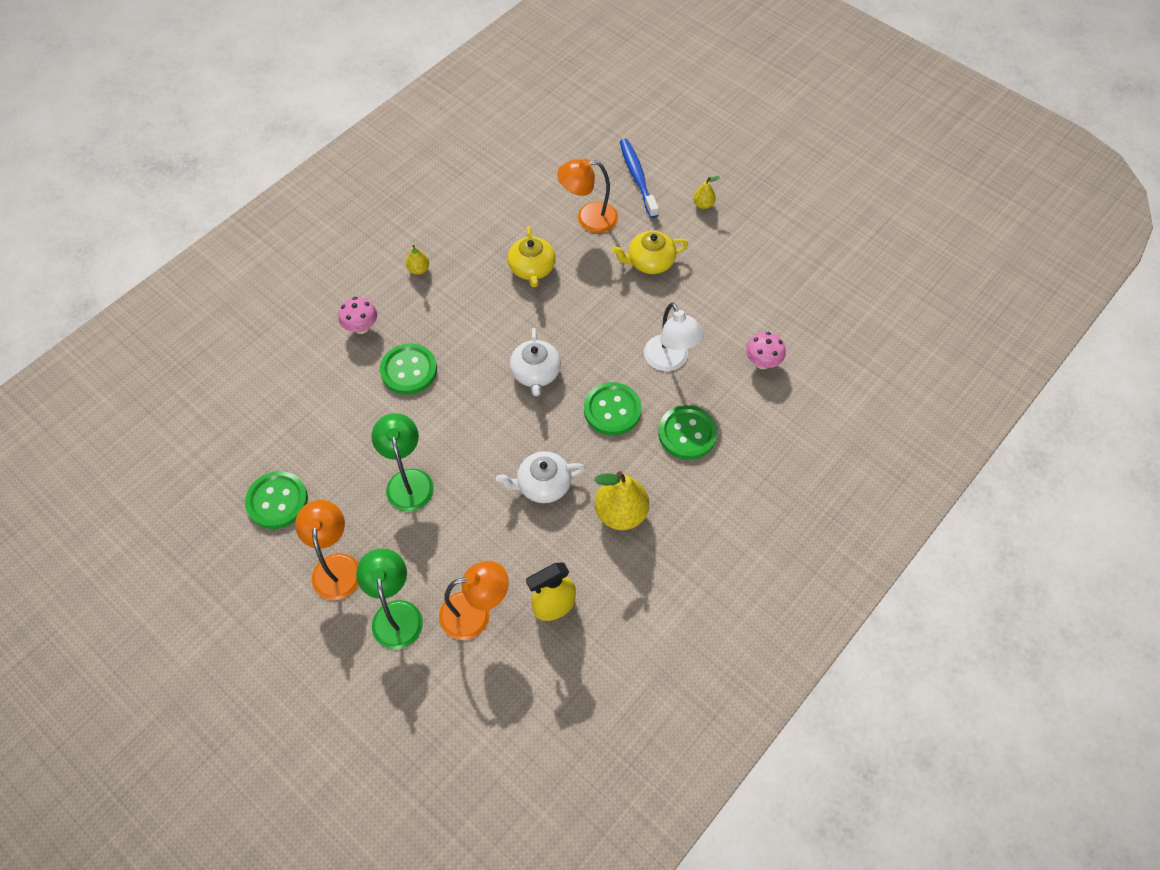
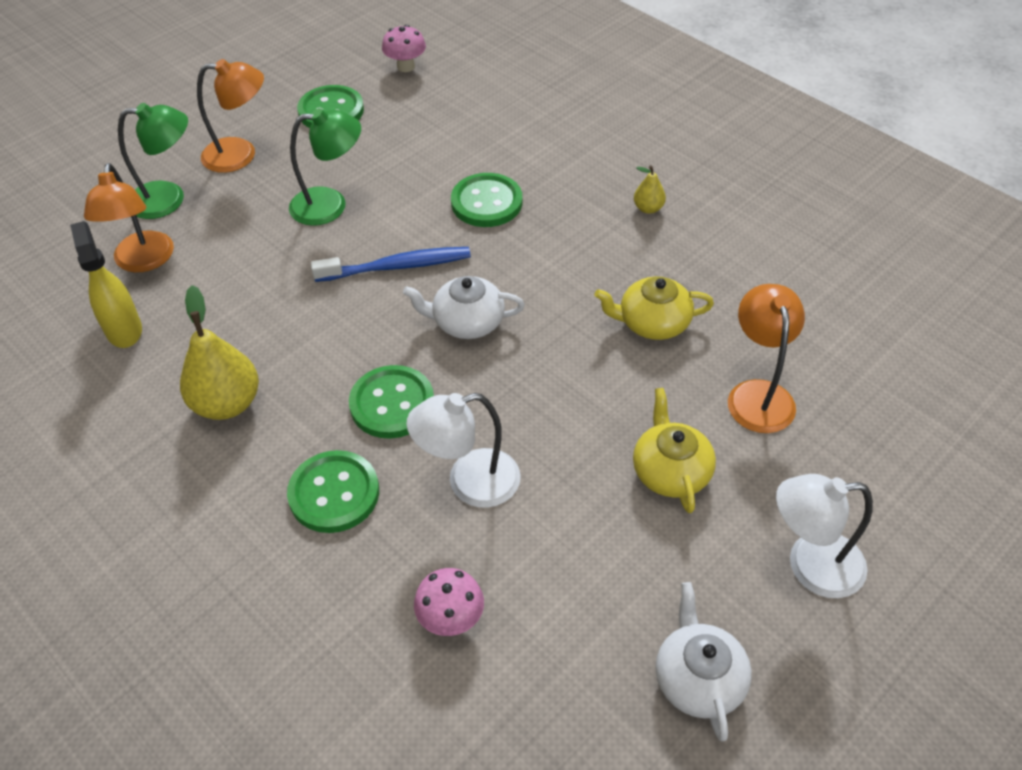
camera: 95 degrees right, 10 degrees down
(361, 327) = (555, 161): pink mushroom -> pink mushroom (406, 67)
(543, 484) = (292, 325): white teapot -> white teapot (698, 679)
(637, 177) = (861, 467): blue toothbrush -> blue toothbrush (397, 266)
(703, 204) = (810, 565): yellow pear -> white lamp

